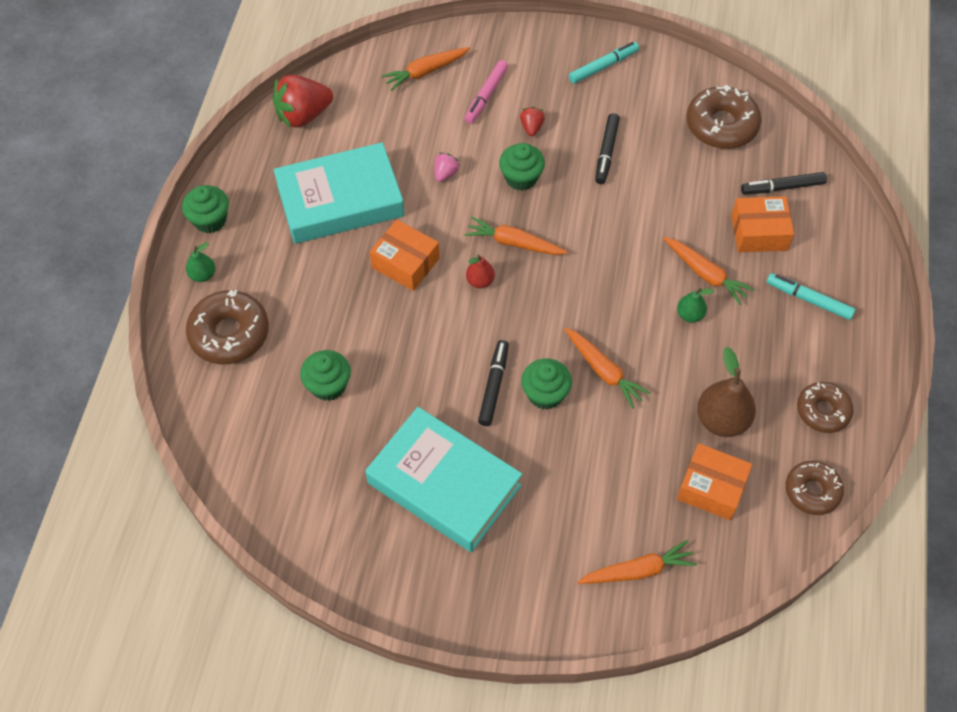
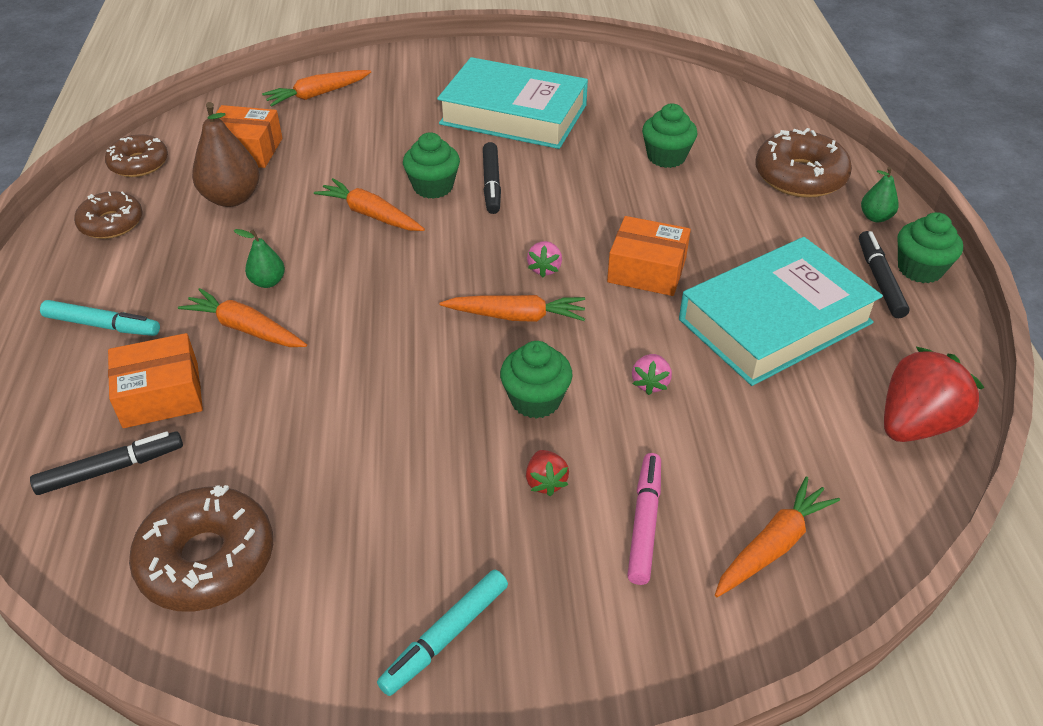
camera: 165 degrees right, 15 degrees down
(480, 281) = (544, 269): red pear -> pink strawberry
(606, 152) = (410, 466): black marker -> black marker (879, 280)

